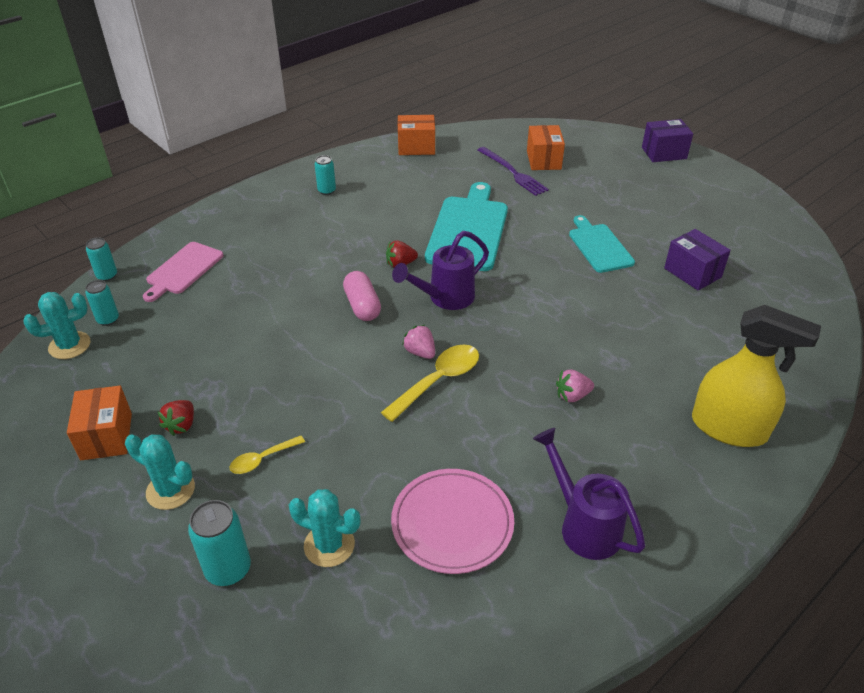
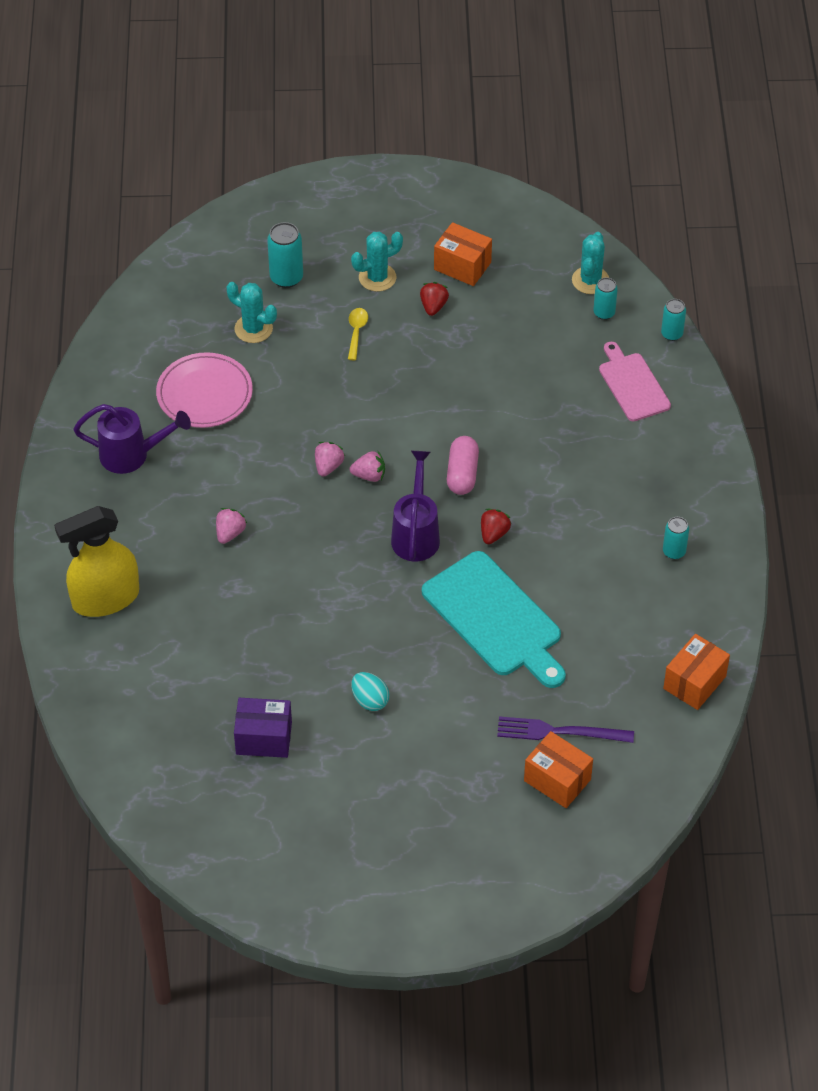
camera: 130 degrees right, 10 degrees up
(181, 425) = (433, 306): red strawberry -> red strawberry turned 45 degrees clockwise
(329, 545) = (253, 329): turquoise cactus -> turquoise cactus turned 60 degrees clockwise
(362, 306) = (462, 474): pink capsule -> pink capsule turned 75 degrees clockwise
(438, 381) = (328, 466): yellow spoon -> pink strawberry
(599, 246) = (370, 700): turquoise cutting board -> turquoise egg
(664, 153) = (461, 911): purple box -> none

